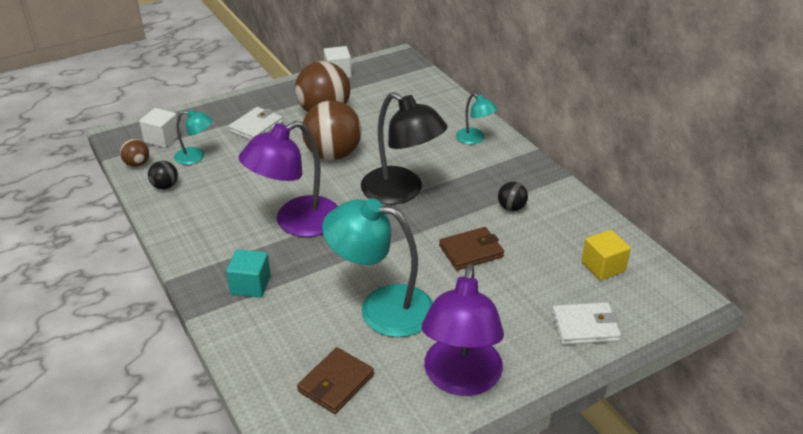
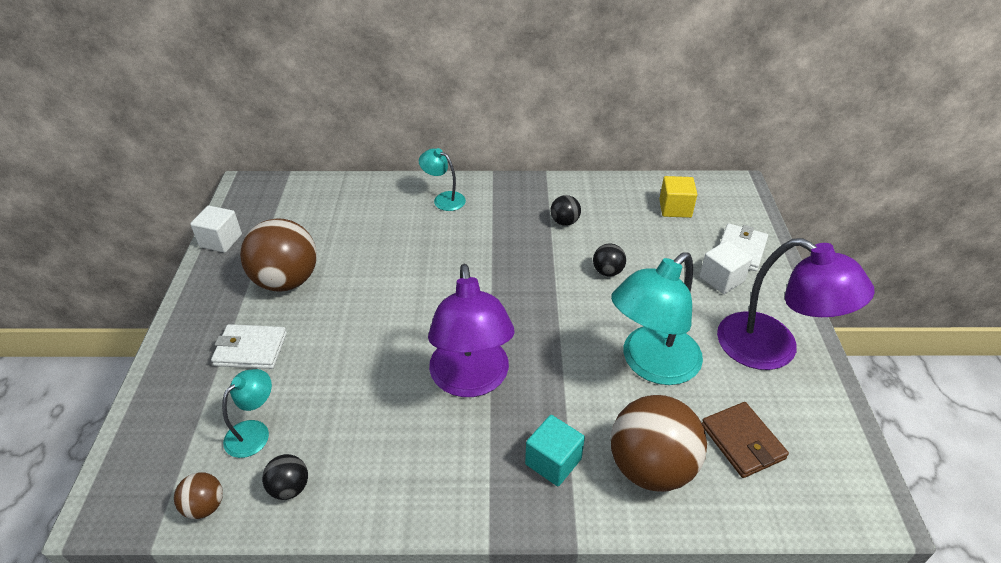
camera: 60 degrees left, 5 degrees up
(162, 139) = (173, 457): white cube -> white cube (721, 279)
(256, 127) = (251, 349): white wallet -> white wallet turned 60 degrees counterclockwise
(333, 154) = (374, 304): brown ball -> brown ball (651, 467)
(401, 192) = (484, 279): black lamp -> none
(471, 251) = (607, 272): brown wallet -> black ball
(474, 139) = (444, 199): turquoise lamp -> turquoise lamp turned 135 degrees counterclockwise

